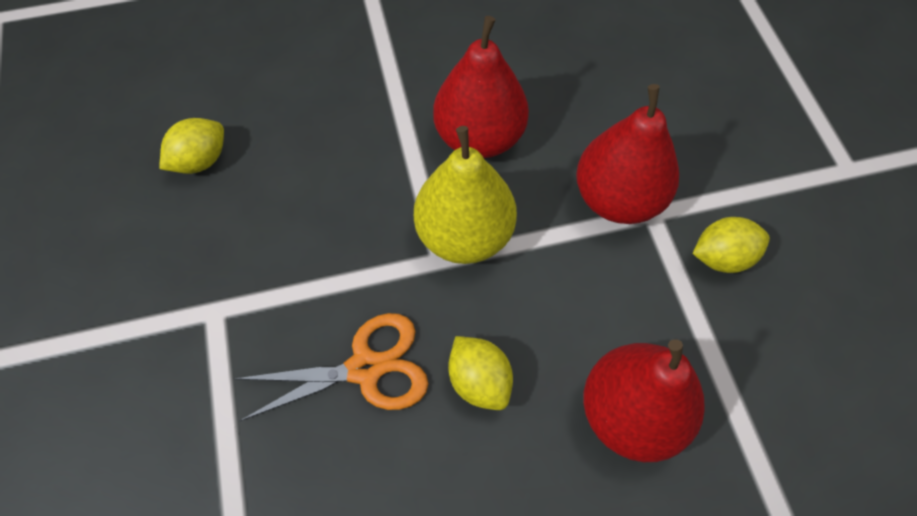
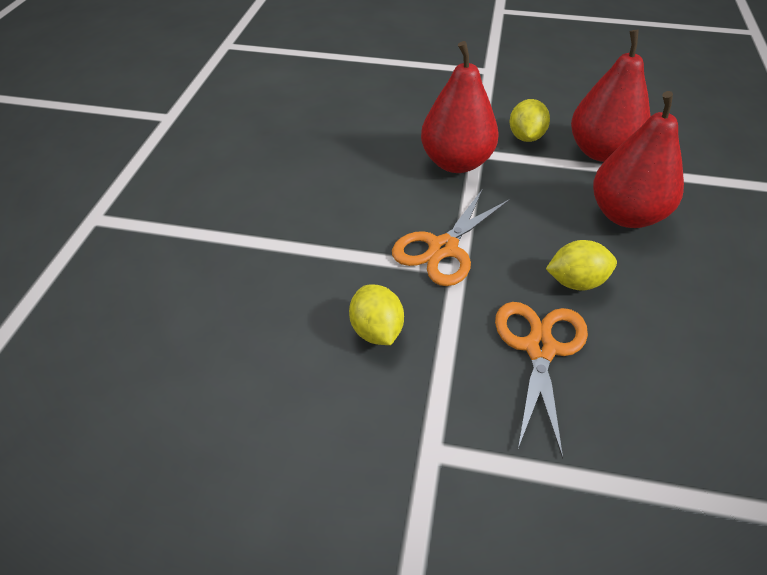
camera: 65 degrees left, 15 degrees down
(200, 160) = (239, 415): yellow lemon -> yellow lemon (376, 331)
(464, 235) = (443, 248): yellow pear -> orange scissors
(479, 137) = (356, 210): red pear -> red pear (601, 152)

